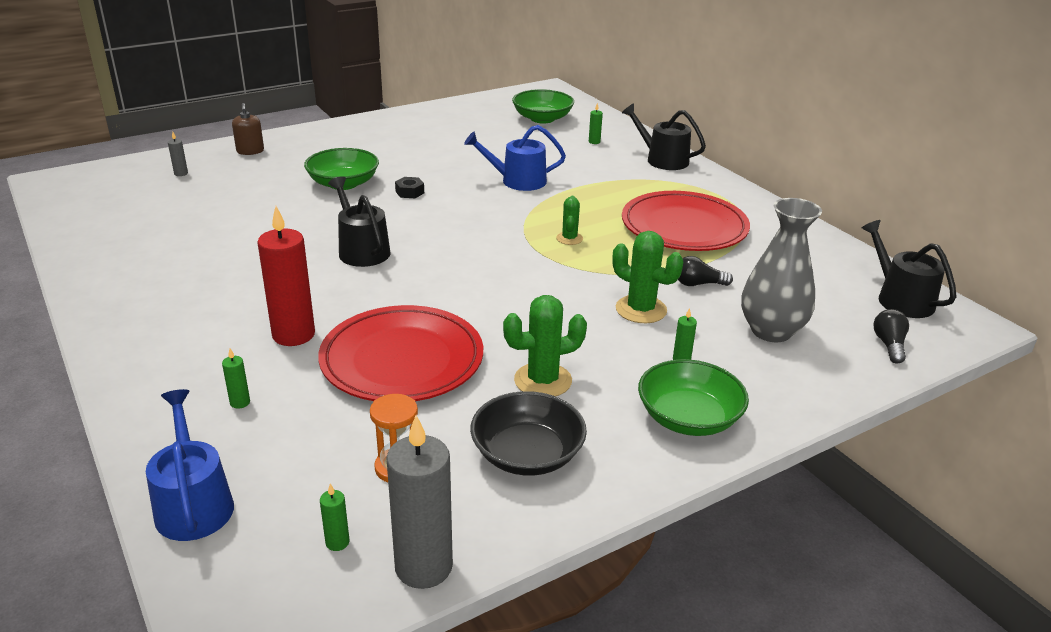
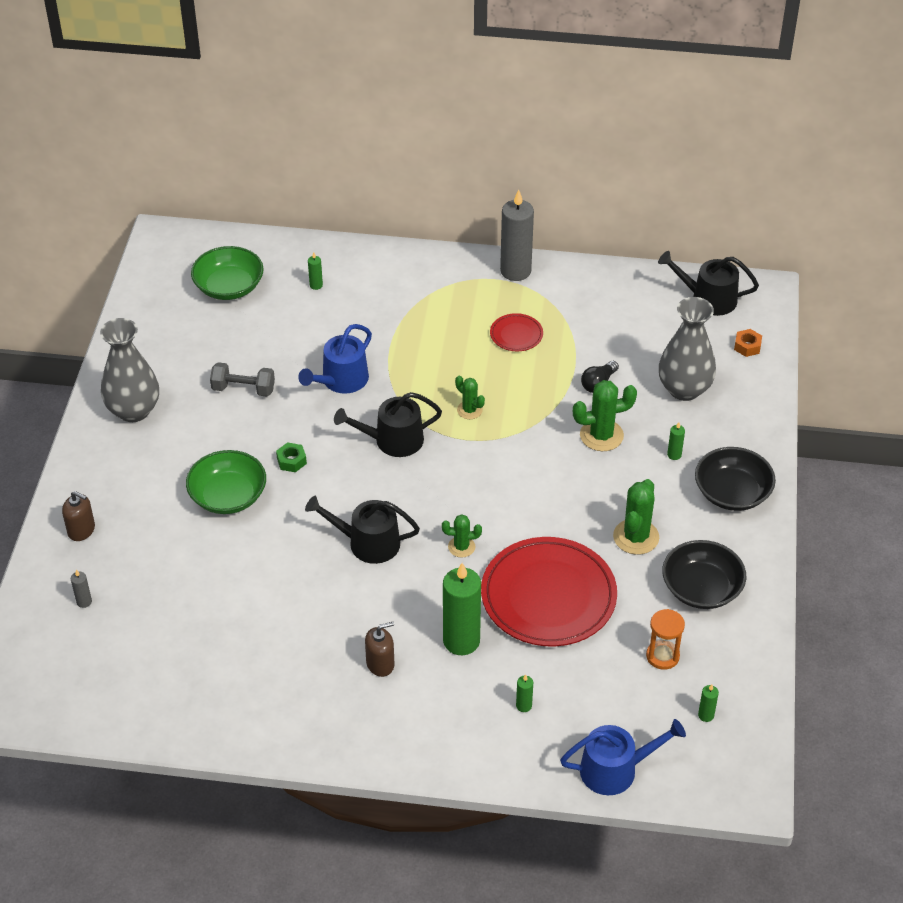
camera: 50 degrees left, 15 degrees up
(193, 504) = (615, 769): blue watering can -> blue watering can turned 150 degrees clockwise
(225, 305) = (380, 664): none -> brown soap dispenser
(293, 335) = (461, 641): red candle -> green candle
(383, 130) = (134, 410): none -> grey vase
(409, 192) = (291, 461): black nut -> green nut
(409, 292) = (461, 547): none -> green cactus
(423, 567) = (756, 686): grey candle -> grey candle (515, 271)
(456, 153) = (243, 389): none -> grey dumbbell
(662, 160) = (395, 267): black watering can -> black watering can (393, 440)
(684, 227) = (516, 335): red plate -> red plate, size x0.44
(688, 418) = (732, 492): green bowl -> black bowl
(889, 345) = (747, 346): black light bulb -> orange nut

